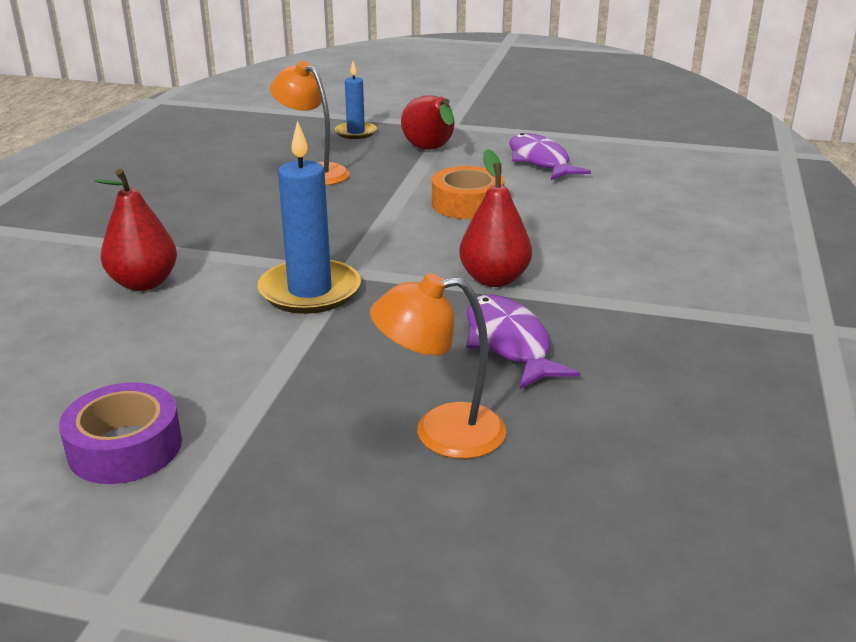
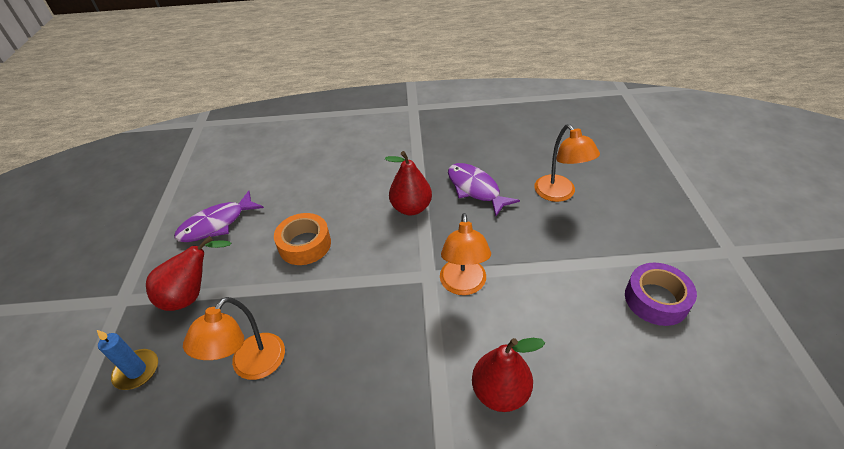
camera: 105 degrees left, 15 degrees up
(310, 291) = (463, 285): blue candle -> orange lamp
(509, 343) = (475, 189): purple fish -> purple fish turned 90 degrees clockwise

